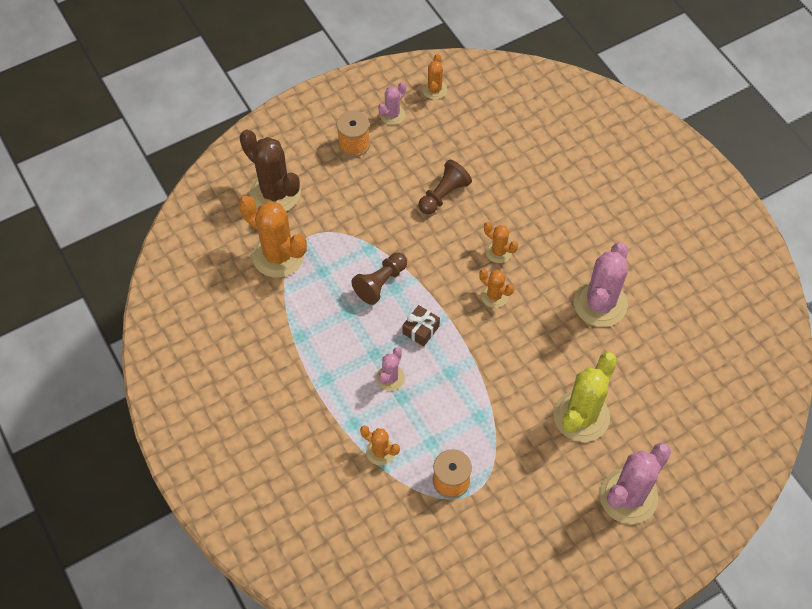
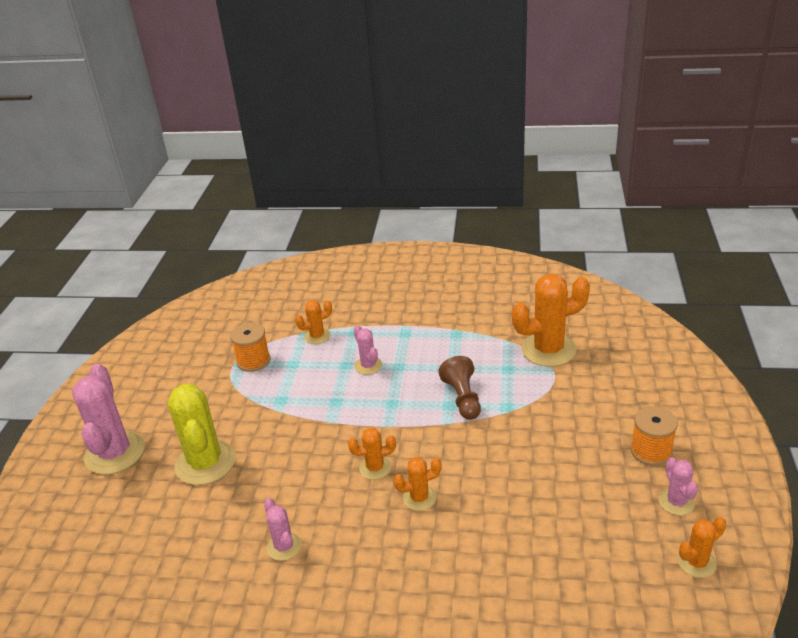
camera: 130 degrees right, 25 degrees down
(275, 193) = (623, 372): brown cactus -> none
(421, 330) = (392, 402): brown gift -> none
(434, 90) = (696, 562): orange cactus -> orange cactus turned 75 degrees counterclockwise
(443, 195) = (527, 491): brown pawn -> none
(600, 303) = (284, 546): pink cactus -> pink cactus, size x0.51

